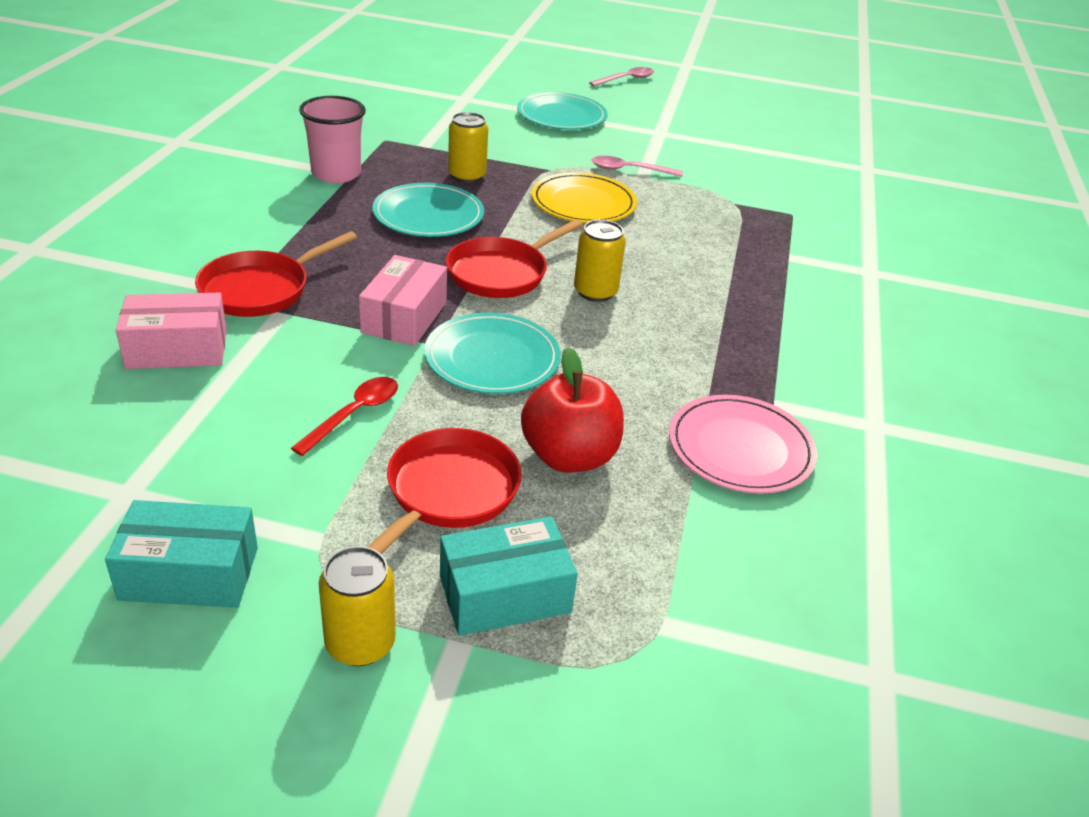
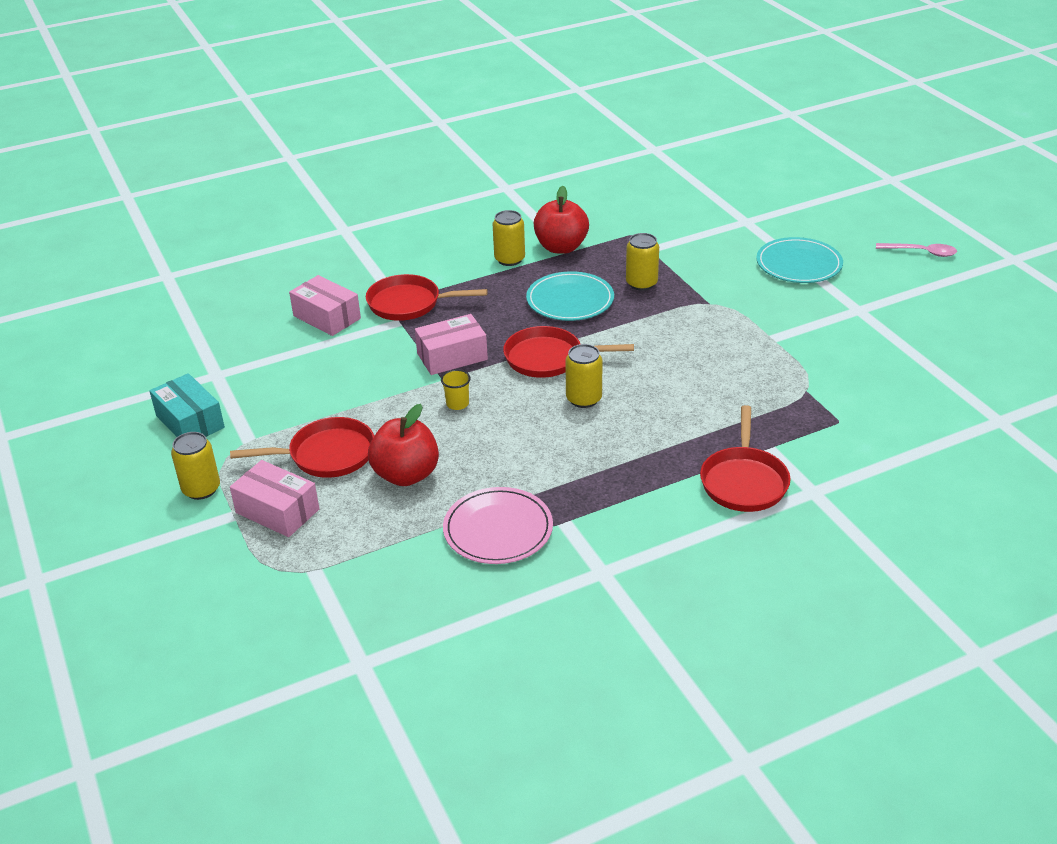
camera: 55 degrees right, 0 degrees up
(301, 203) = (509, 259): none -> yellow can
(336, 174) = (561, 247): pink cup -> red apple
(354, 414) = (348, 393): red spoon -> none
(492, 358) = (457, 404): turquoise plate -> yellow cup
(505, 594) = (277, 511): turquoise box -> pink box
(583, 203) = (687, 338): yellow plate -> none
(629, 170) = (770, 329): pink spoon -> none
(820, 290) = (744, 481): none -> red pan

